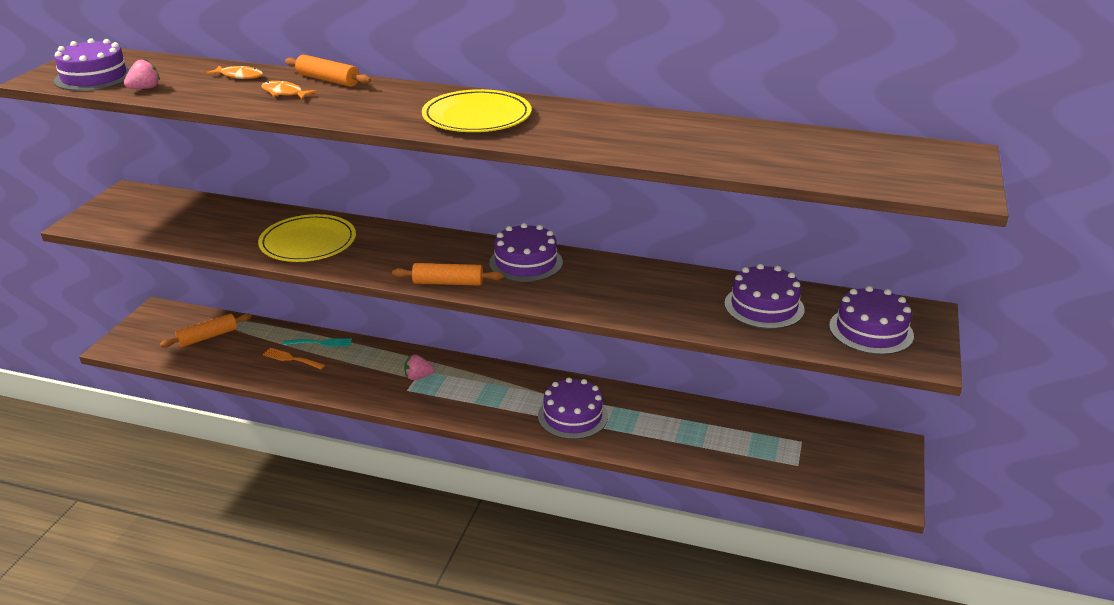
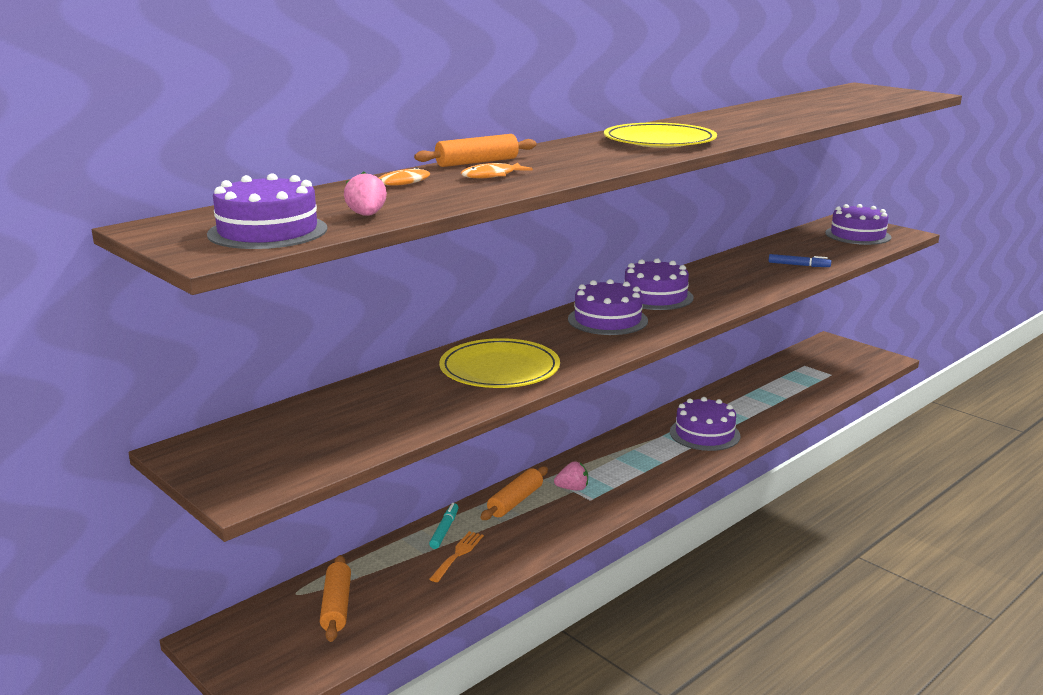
camera: 60 degrees left, 10 degrees down
(291, 359) = (458, 555): orange fork -> orange fork turned 150 degrees clockwise
(320, 343) = (444, 530): turquoise fork -> turquoise marker
(418, 377) = (572, 488): pink strawberry -> pink strawberry turned 120 degrees counterclockwise
(448, 283) = (662, 328): orange rolling pin -> orange rolling pin (515, 501)
(704, 314) = (799, 265): none -> blue marker
(764, 306) = (802, 250): purple cake -> purple cake (607, 320)

